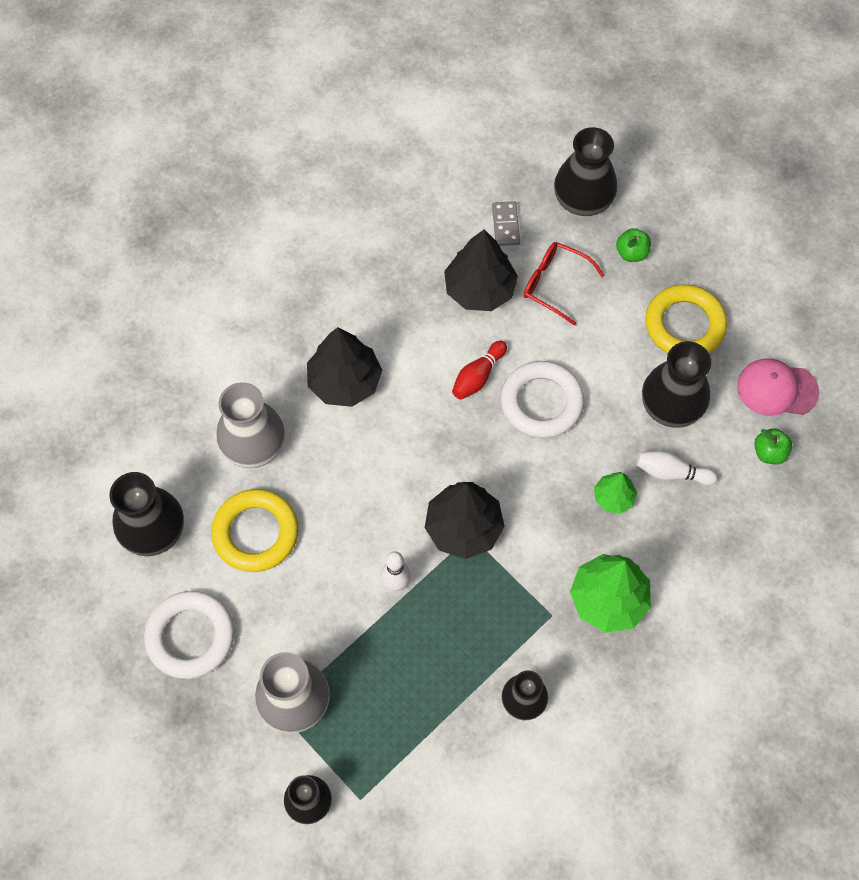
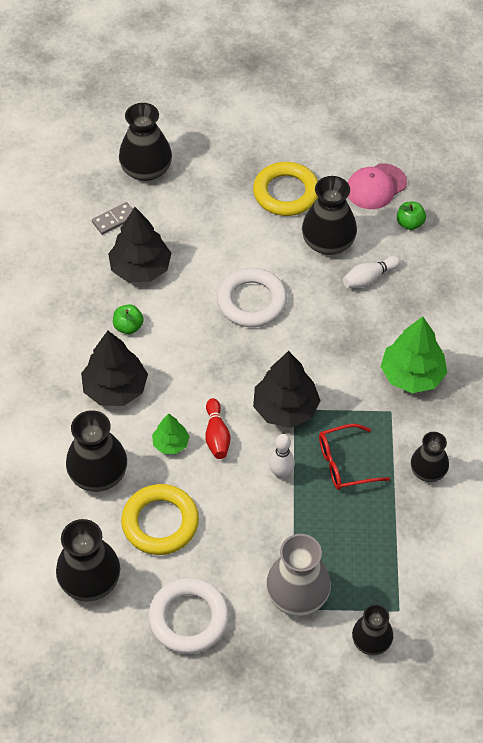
camera: 45 degrees left, 10 degrees down
(253, 445) = (98, 473): grey vase -> black vase
(478, 376) = (196, 318): red bowling pin -> red bowling pin (216, 435)
(505, 225) = (114, 220): grey domino -> grey domino turned 75 degrees counterclockwise
(555, 284) = (184, 229): red glasses -> red glasses (345, 463)
(613, 497) = (352, 318): green tree -> green tree (171, 443)
(631, 253) = (210, 177): green apple -> green apple (128, 327)

